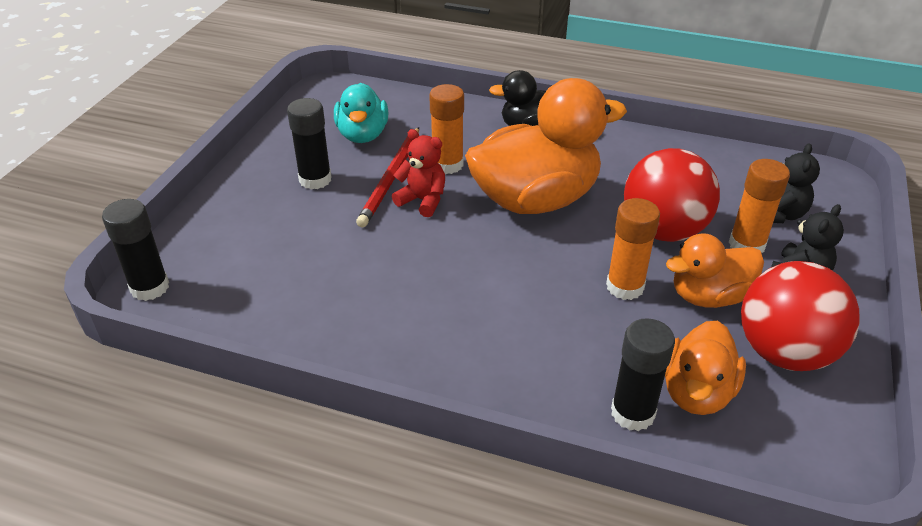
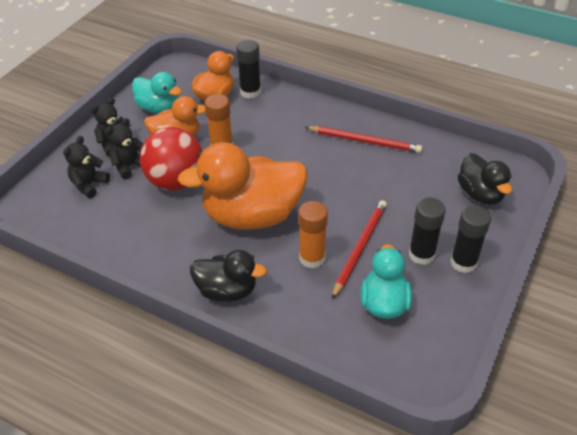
camera: 170 degrees left, 5 degrees up
(150, 287) = (516, 177): black glue stick -> black glue stick (463, 262)
(216, 257) = (480, 194): none -> black duck
(389, 325) = (364, 141): none -> red pencil
(422, 200) = (336, 224): red teddy bear -> none
(746, 245) = (129, 166): orange glue stick -> black teddy bear
(784, 352) = (159, 108): red ball -> turquoise duck

